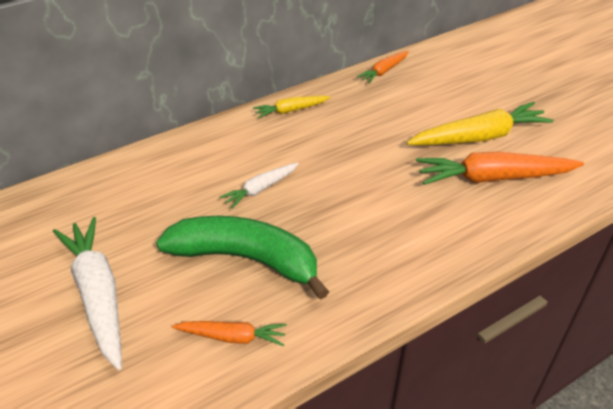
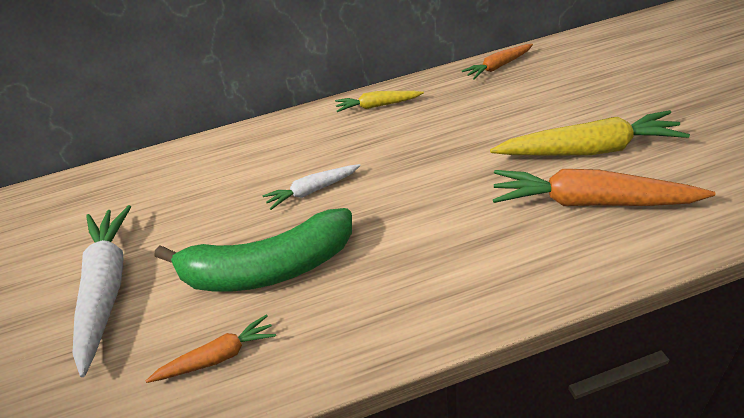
camera: 20 degrees right, 0 degrees up
(232, 337) = (217, 357): orange carrot -> orange carrot turned 45 degrees counterclockwise
(246, 259) = (267, 269): green banana -> green banana turned 135 degrees clockwise

